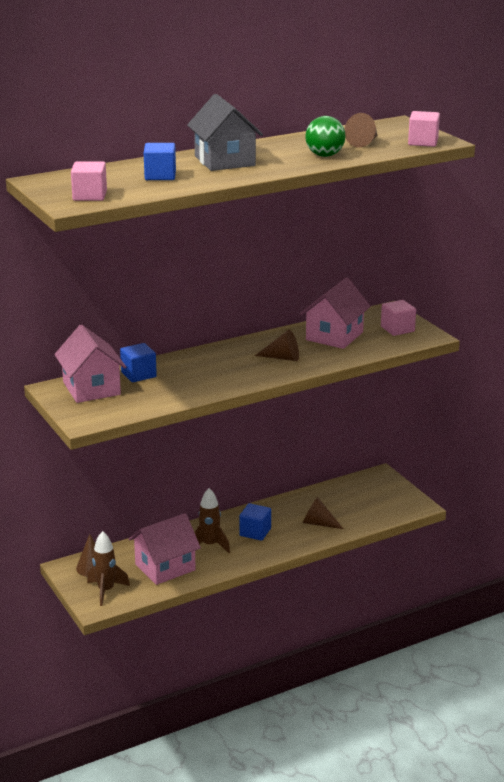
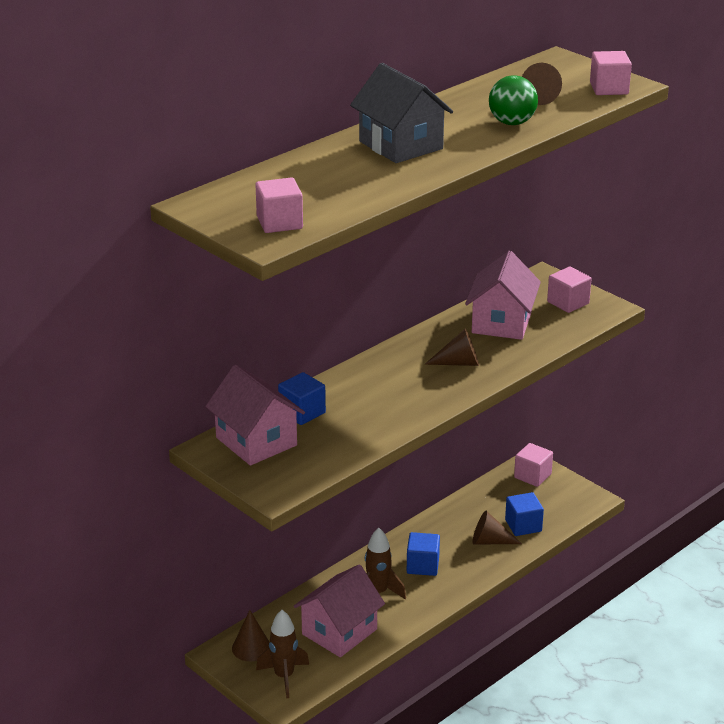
camera: 15 degrees left, 5 degrees up
(160, 176) = (341, 179): blue cube -> blue cube (523, 525)
(377, 483) = (532, 476): none -> pink cube

